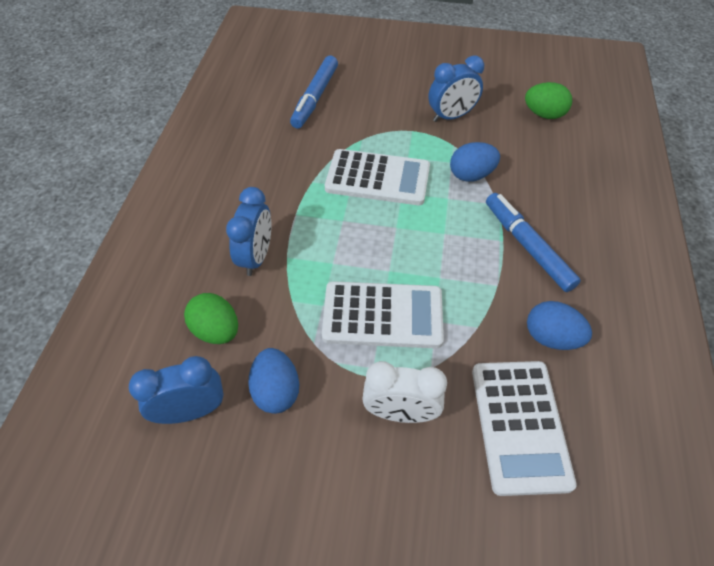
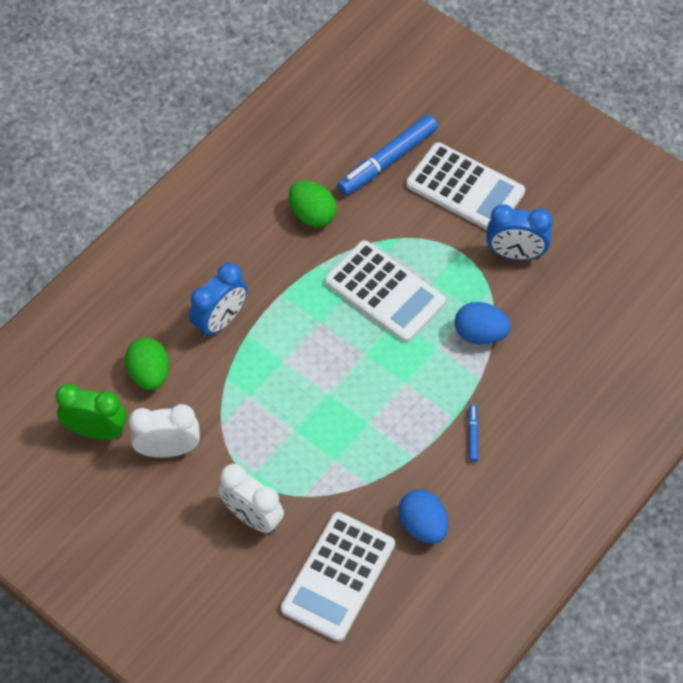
camera: 30 degrees right, 5 degrees up
(192, 411) = (96, 431): blue clock -> green clock
(276, 391) = (168, 449): blue egg -> white clock
(382, 315) = (293, 431): white calculator -> white calculator (465, 188)
(527, 246) = (473, 435): blue marker -> blue marker, size x0.45
(544, 114) = (619, 299): green egg -> green egg (312, 215)

